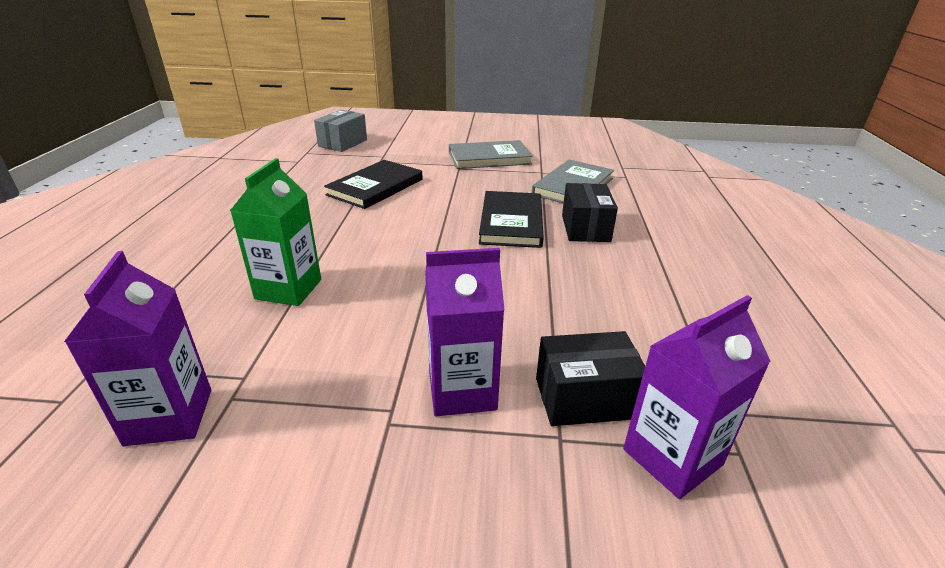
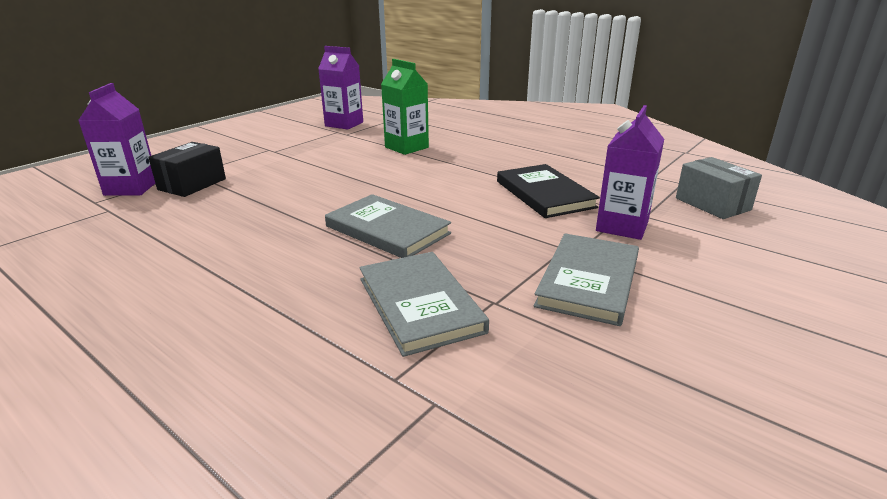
camera: 125 degrees right, 5 degrees down
(462, 391) = (255, 164): purple carton -> purple carton (622, 226)
(511, 222) = (387, 230): black book -> grey book
(585, 228) = (319, 261): black box -> none

